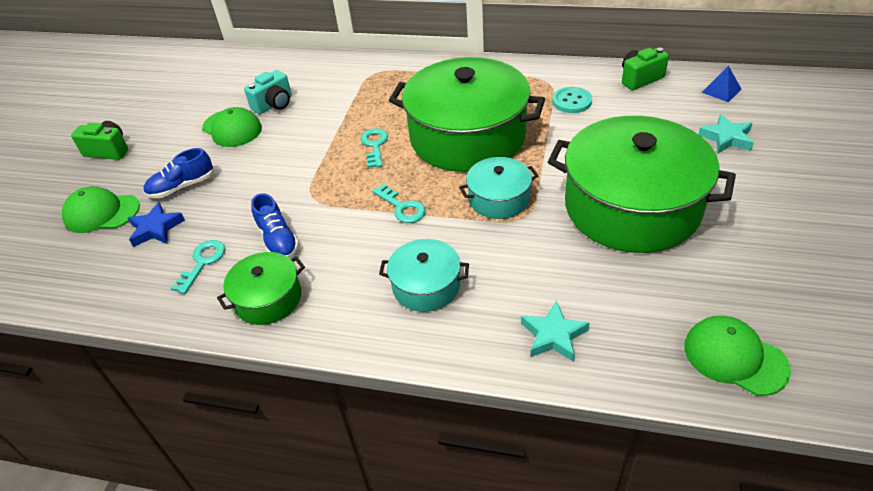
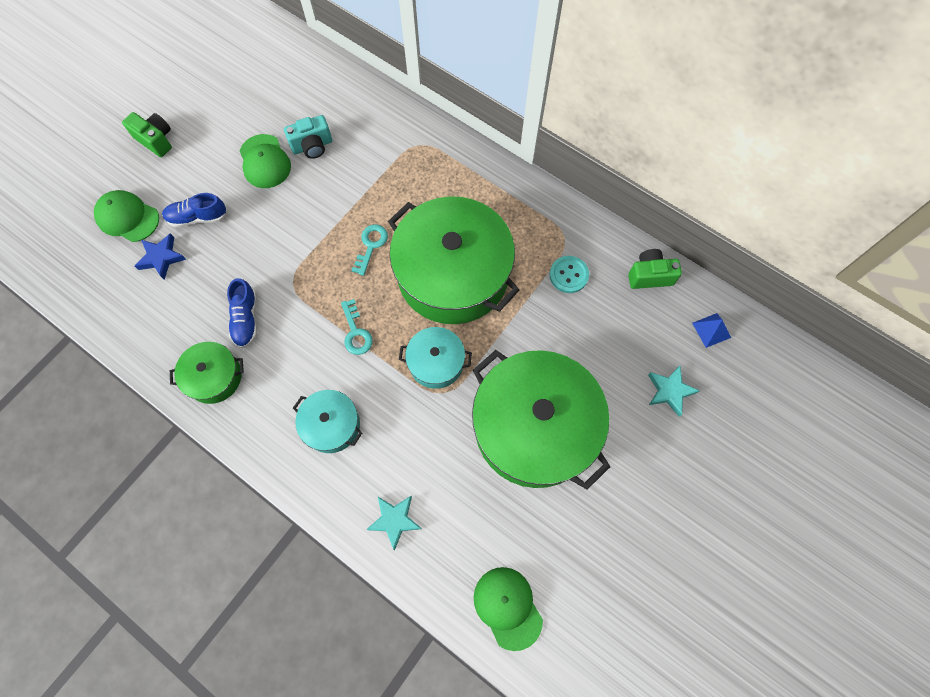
camera: 20 degrees right, 25 degrees up
(202, 262) = (182, 314): turquoise key -> none

